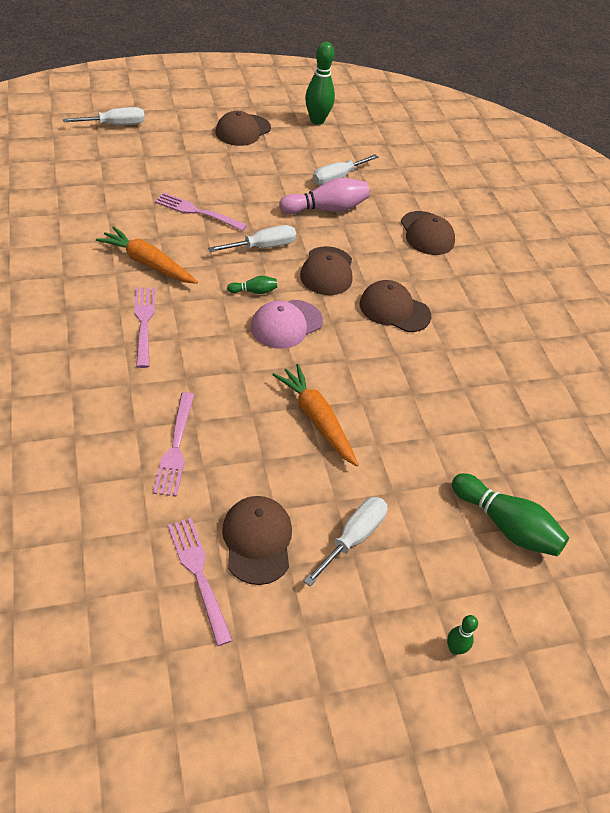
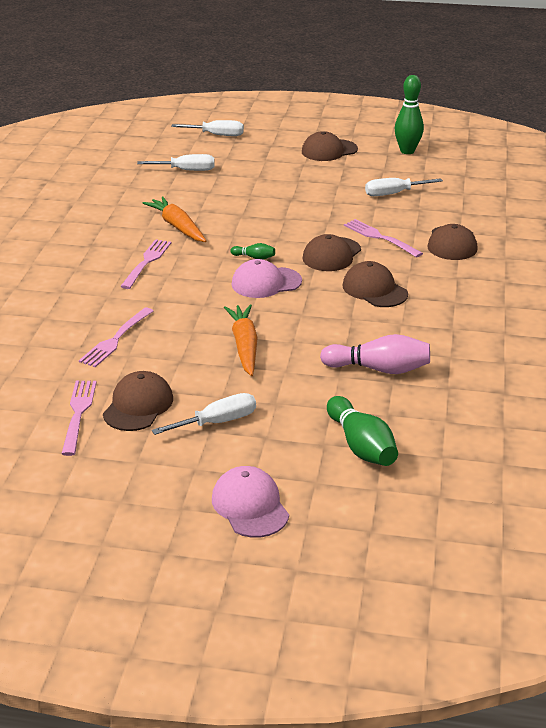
camera: 30 degrees right, 15 degrees down
(197, 212) = (244, 200): pink fork -> pink fork (380, 237)
(263, 247) = (285, 230): white screwdriver -> white screwdriver (186, 170)
(326, 209) = (365, 213): pink bowling pin -> pink bowling pin (379, 369)
(455, 648) = (250, 506): green bowling pin -> pink cap

